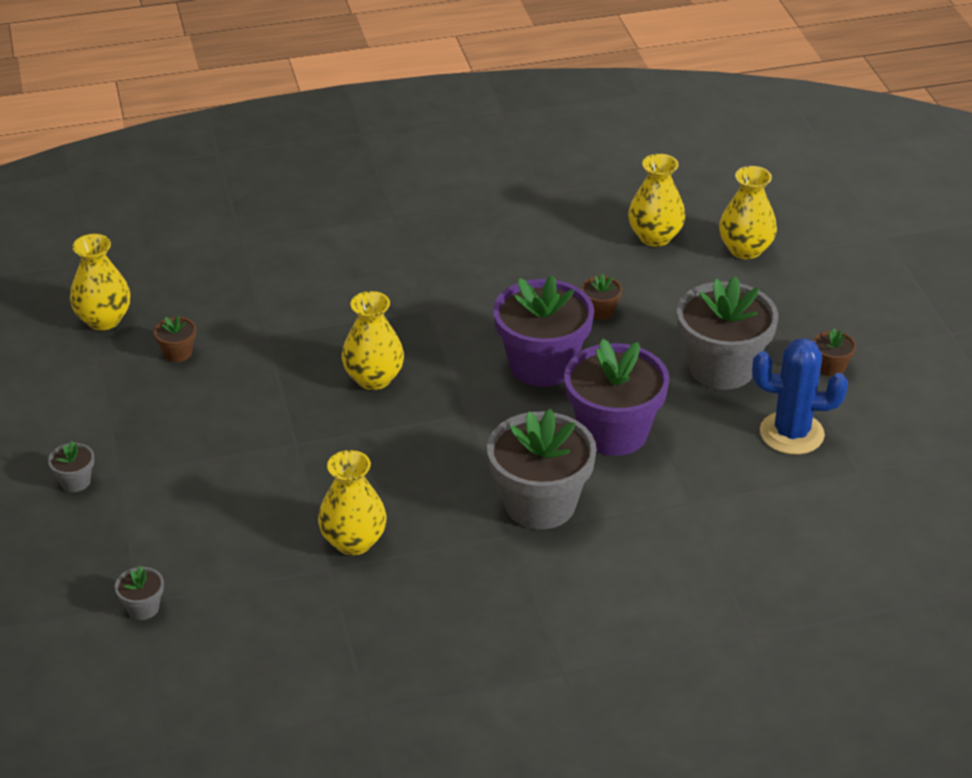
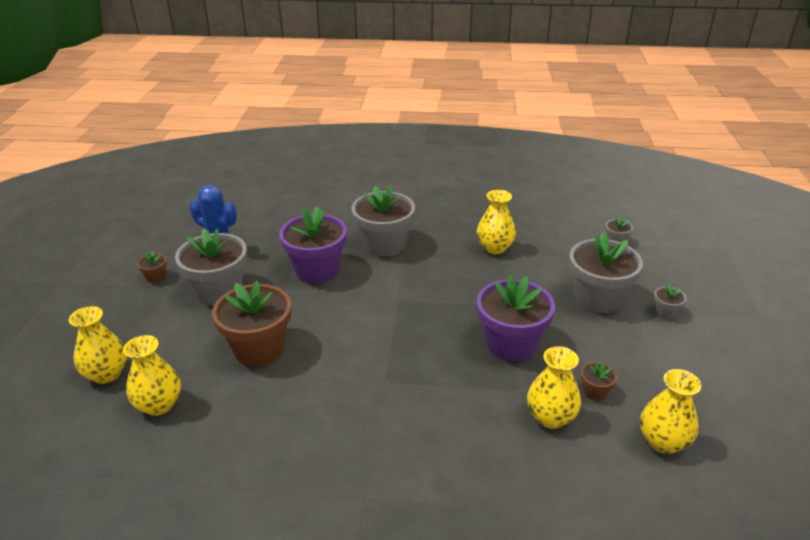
camera: 160 degrees left, 5 degrees down
(175, 482) = (598, 298): none -> grey flower pot
(374, 378) = (448, 336): yellow vase -> yellow vase (550, 417)
(542, 365) = (329, 319): purple flower pot -> purple flower pot (511, 344)
(600, 311) = (259, 349): brown flower pot -> brown flower pot, size x2.35

